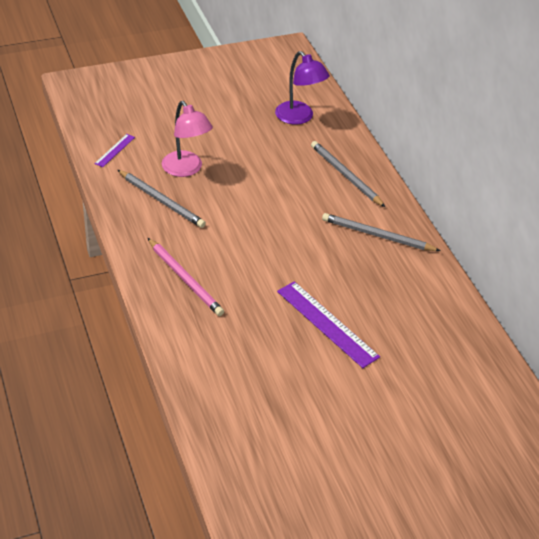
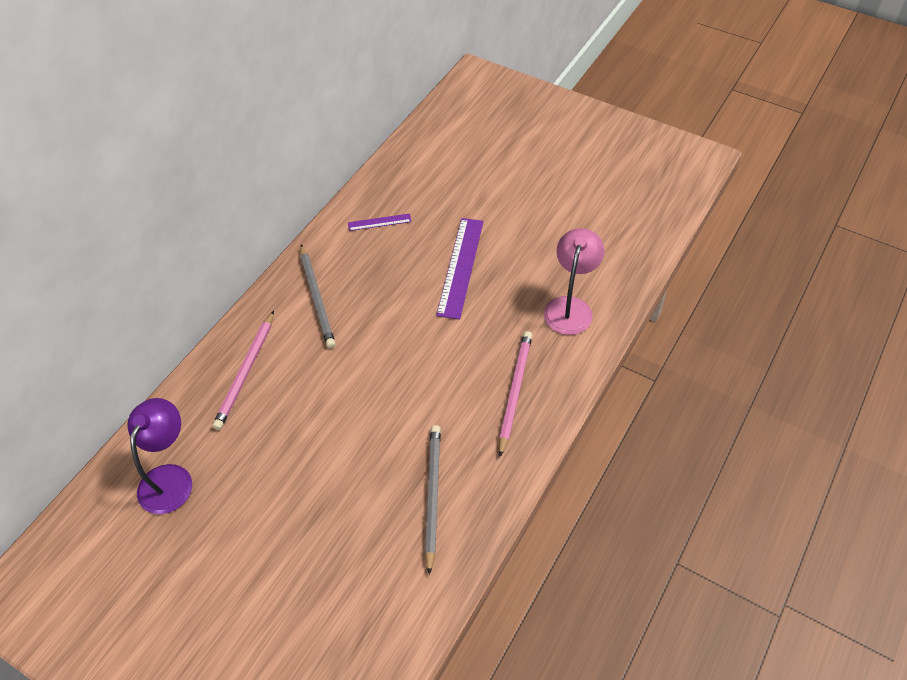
camera: 125 degrees left, 10 degrees up
(115, 150) = (394, 615): purple ruler -> purple ruler (379, 222)
(186, 169) = (361, 514): pink lamp -> pink lamp (570, 307)
(345, 175) = (246, 372): grey pencil -> pink pencil

